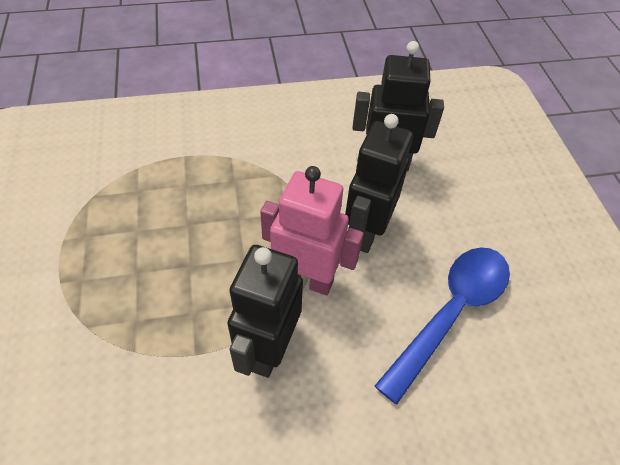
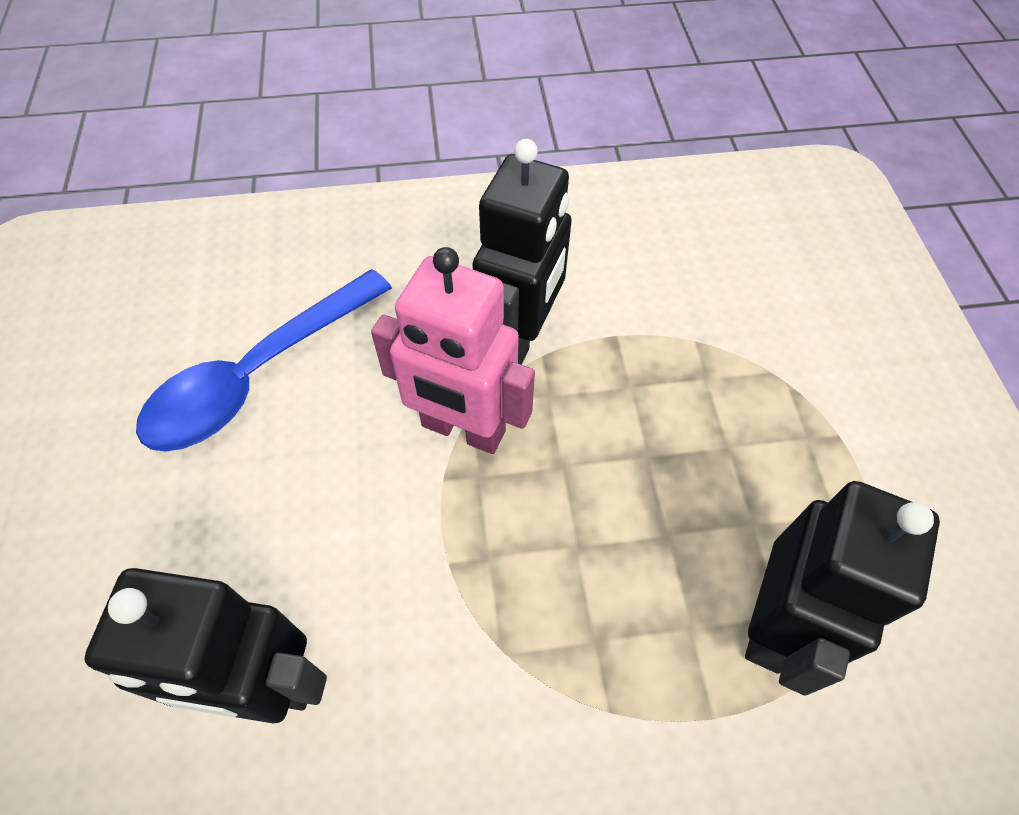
camera: 175 degrees left, 5 degrees up
(366, 232) = (350, 511): black robot -> black robot (774, 624)

